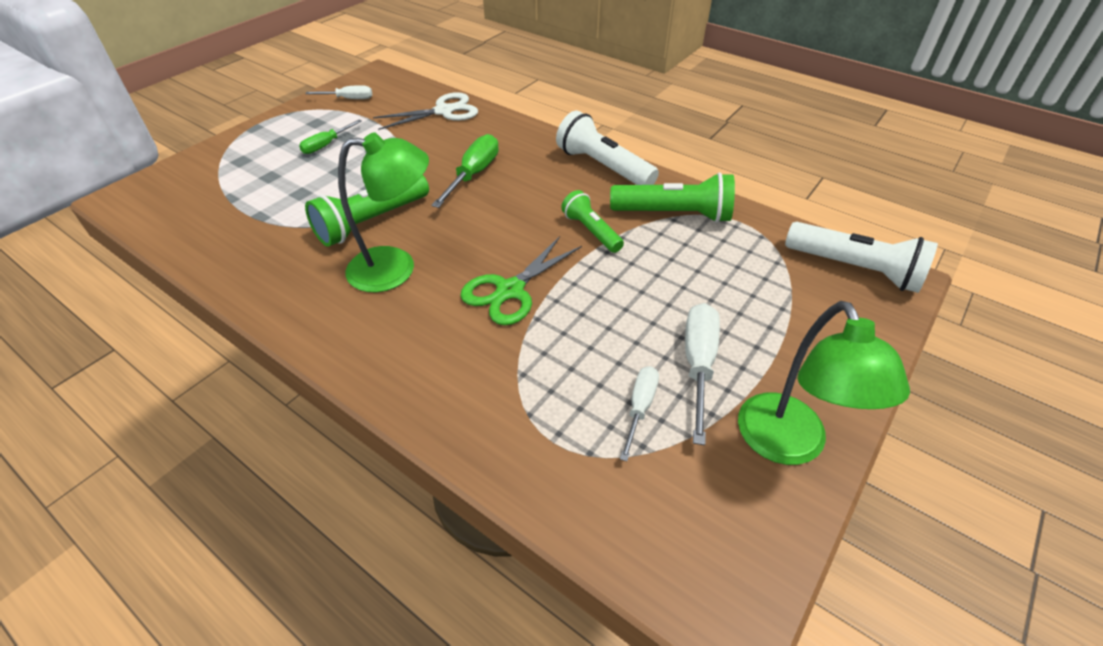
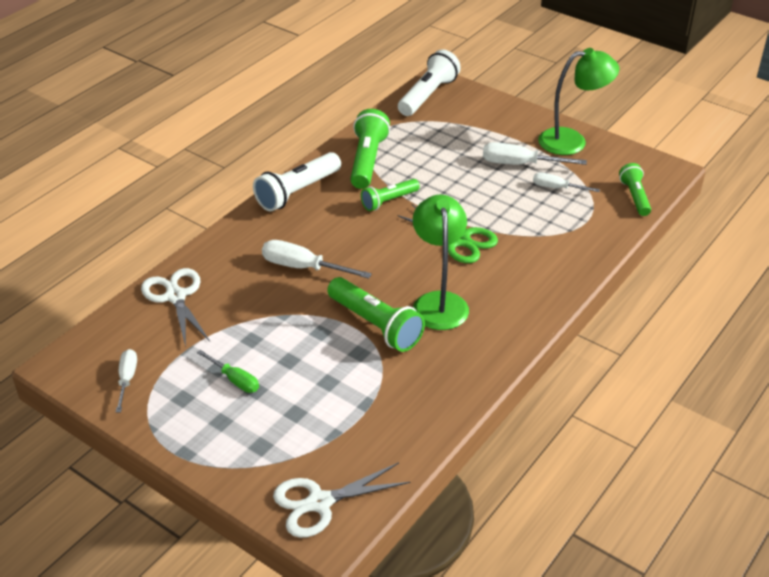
camera: 90 degrees left, 5 degrees down
(158, 192) = (319, 503): none -> white scissors
(473, 174) = (303, 267): green screwdriver -> white screwdriver
(625, 529) = (634, 197): none -> green flashlight

